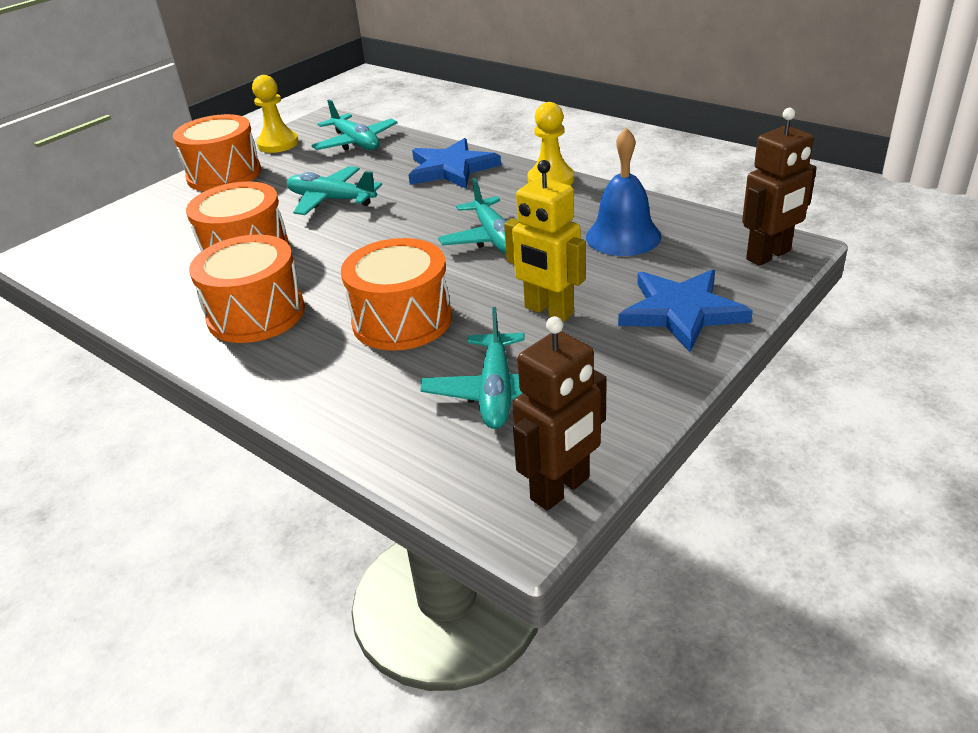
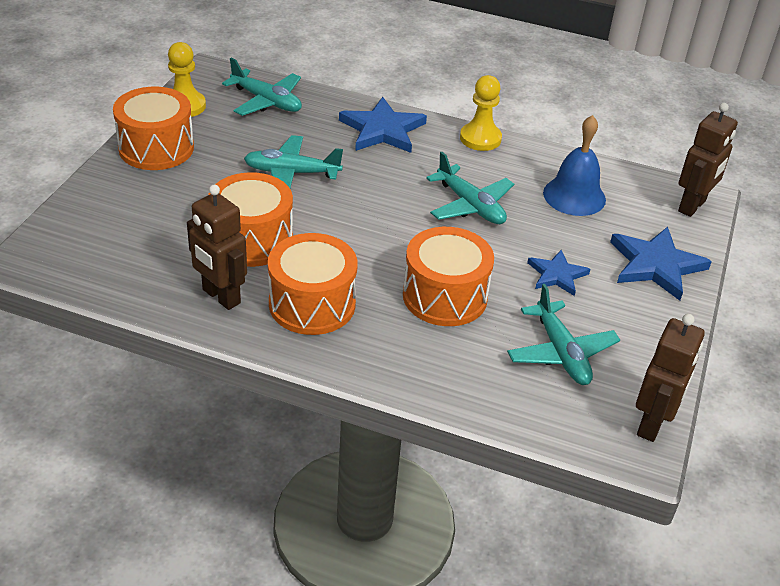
camera: 25 degrees left, 5 degrees up
(174, 299) = (221, 296): none -> brown robot
(548, 311) = (557, 275): yellow robot -> blue star

